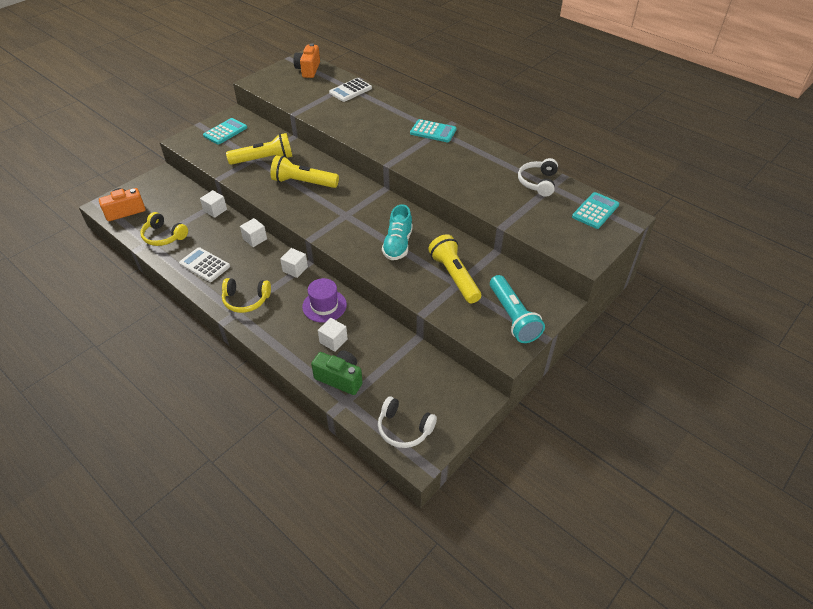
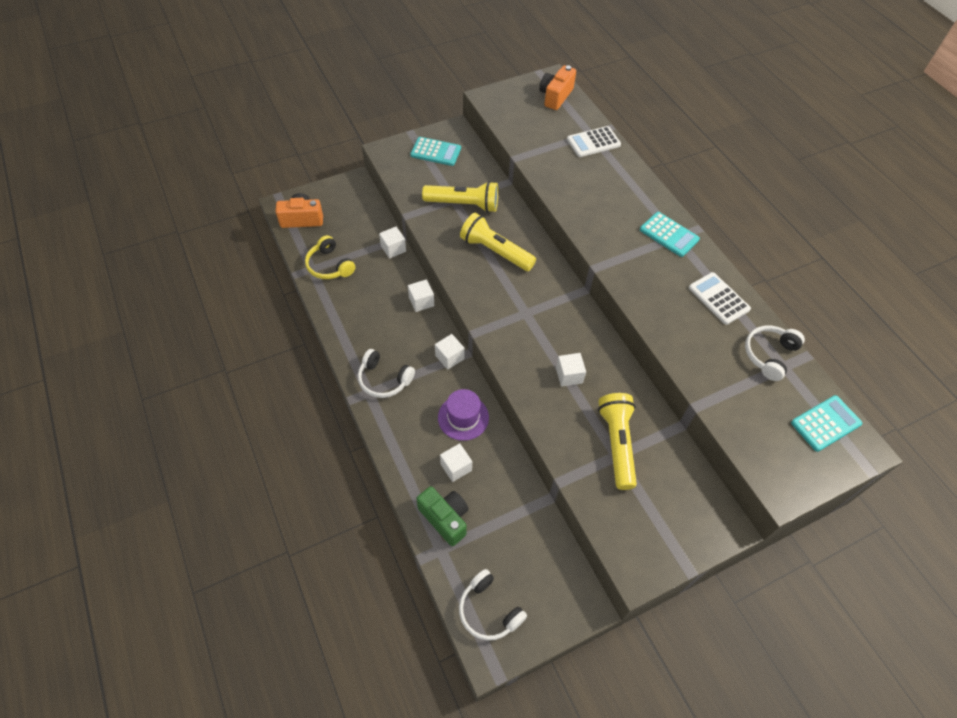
camera: 20 degrees right, 10 degrees up
(204, 265) = (358, 318): white calculator -> white calculator (718, 298)
(225, 132) = (435, 152): turquoise calculator -> turquoise calculator turned 45 degrees clockwise
(246, 300) = (384, 379): yellow headphones -> white headphones
(398, 244) = (569, 375): turquoise shoe -> white cube
(513, 317) = (663, 526): turquoise flashlight -> none

